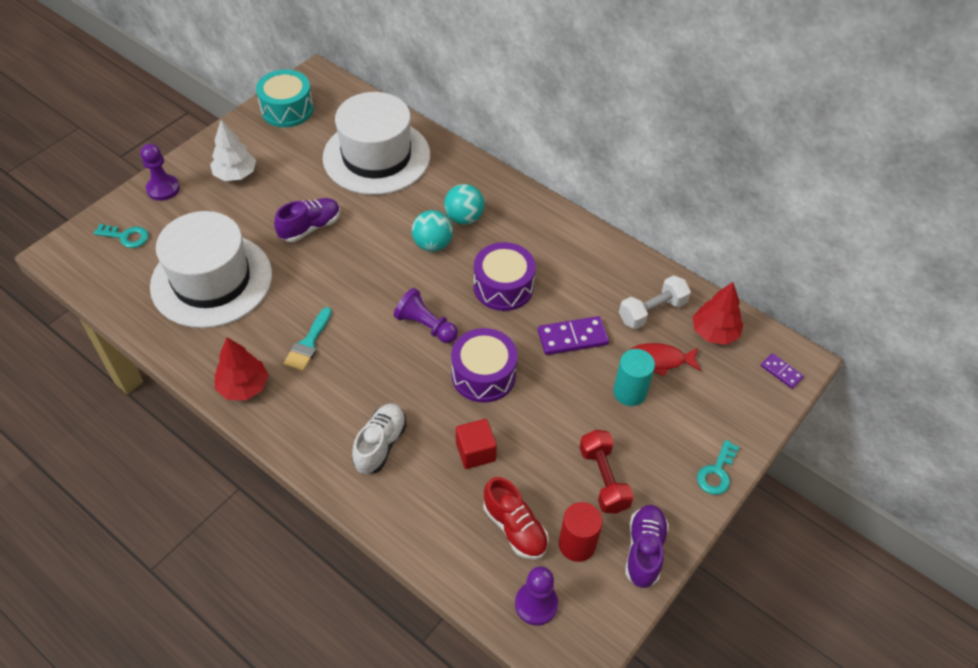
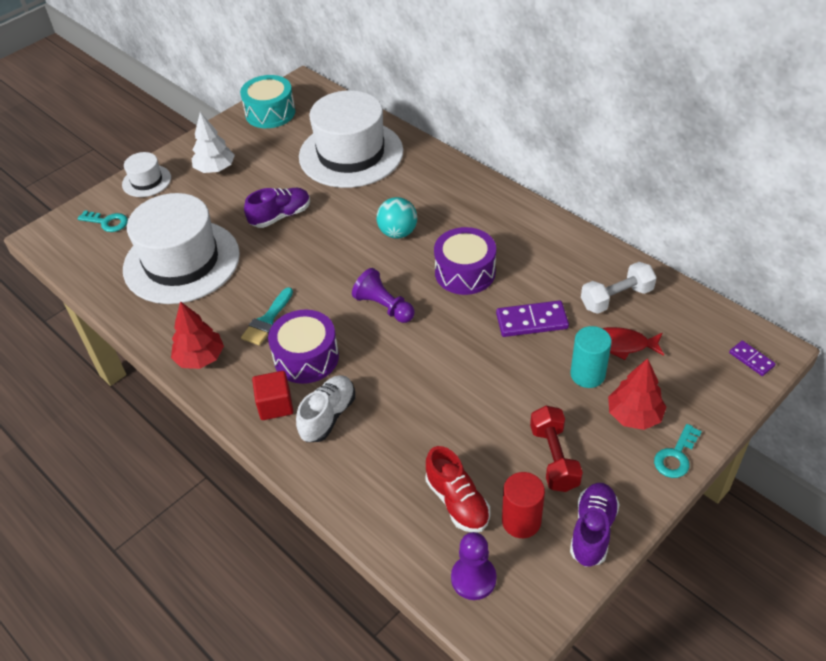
camera: 10 degrees right, 5 degrees down
(163, 189) = (146, 181): purple pawn -> white hat
(464, 218) = (431, 209): turquoise ball -> none
(475, 452) = (423, 426): red cube -> red cube (275, 405)
(483, 375) = (438, 354): purple drum -> purple drum (306, 357)
(714, 332) = (681, 319): red tree -> red tree (634, 415)

